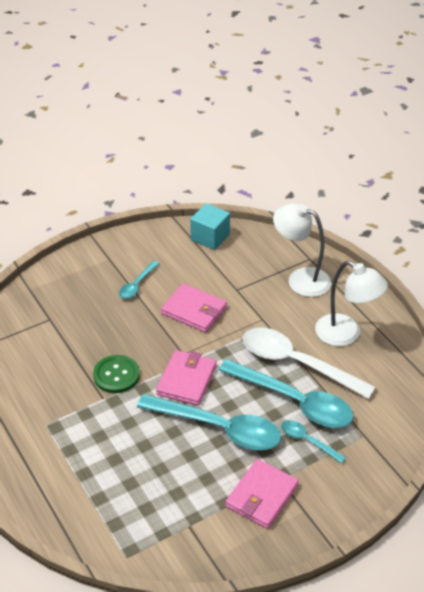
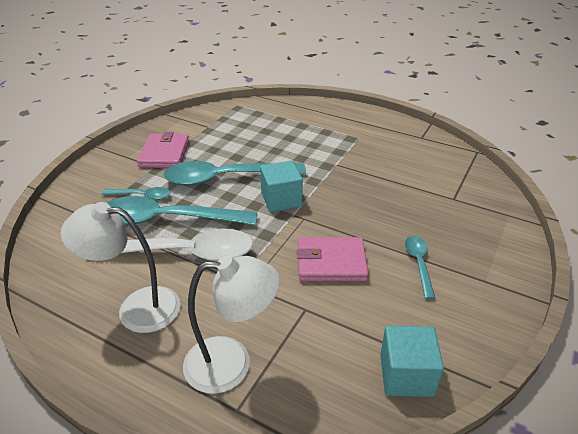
camera: 150 degrees right, 5 degrees down
(116, 375) = (344, 181): green button -> none
(186, 380) = (281, 199): pink wallet -> turquoise cube

